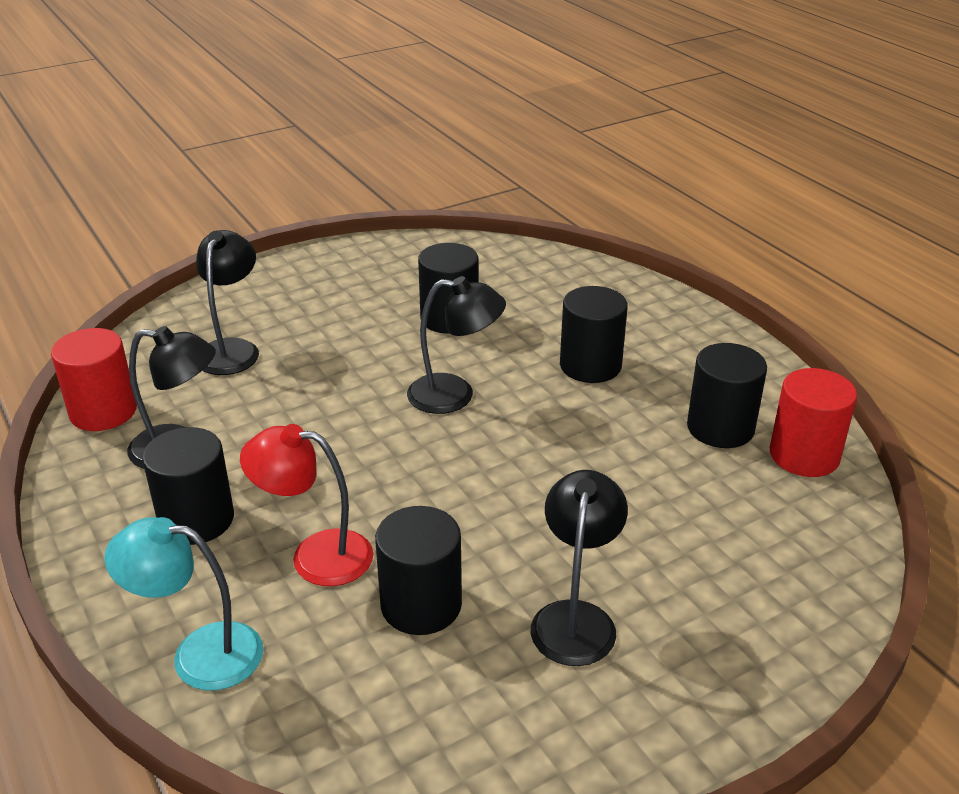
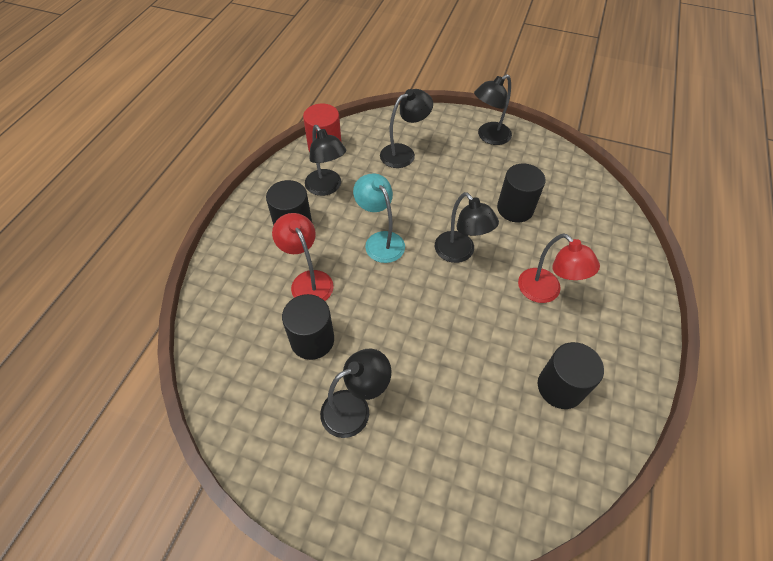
camera: 50 degrees right, 20 degrees up
(199, 654) = (226, 284): turquoise lamp -> turquoise lamp (380, 241)
(315, 273) = (489, 137): none -> black lamp
(590, 365) = (545, 292): black cylinder -> red lamp
(804, 455) = (582, 446): red cylinder -> none

